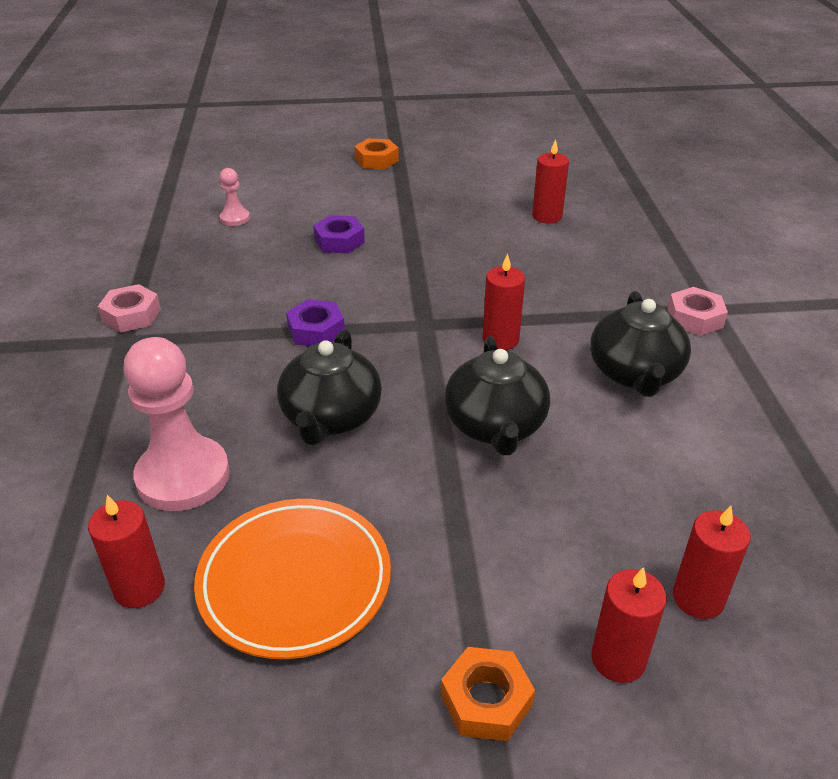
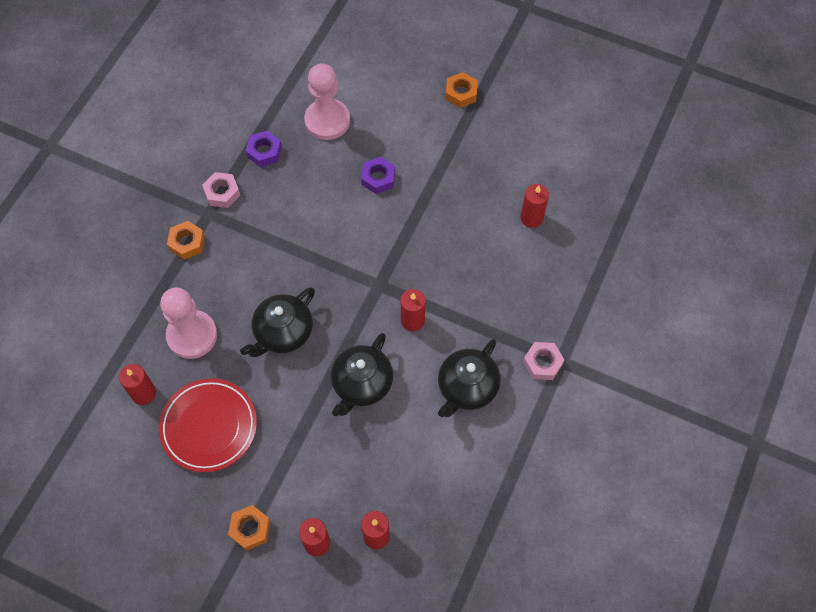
camera: 30 degrees right, 25 degrees up
(107, 379) = (187, 243): none -> orange nut
(235, 218) = (327, 121): pink pawn -> pink pawn, size x2.13
(295, 581) = (209, 426): orange plate -> red plate
(316, 330) = (315, 259): purple nut -> purple nut (264, 152)

